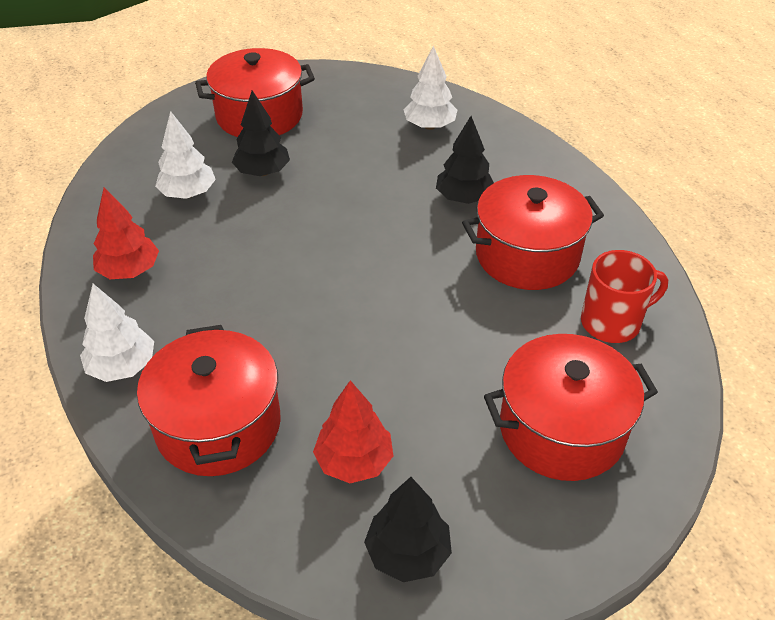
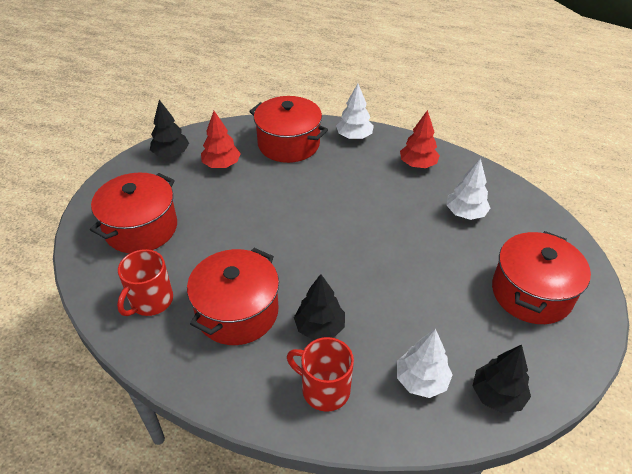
camera: 135 degrees right, 0 degrees up
(262, 172) = (455, 254): black tree -> black tree (497, 395)
(510, 162) = (324, 389): none -> red mug

